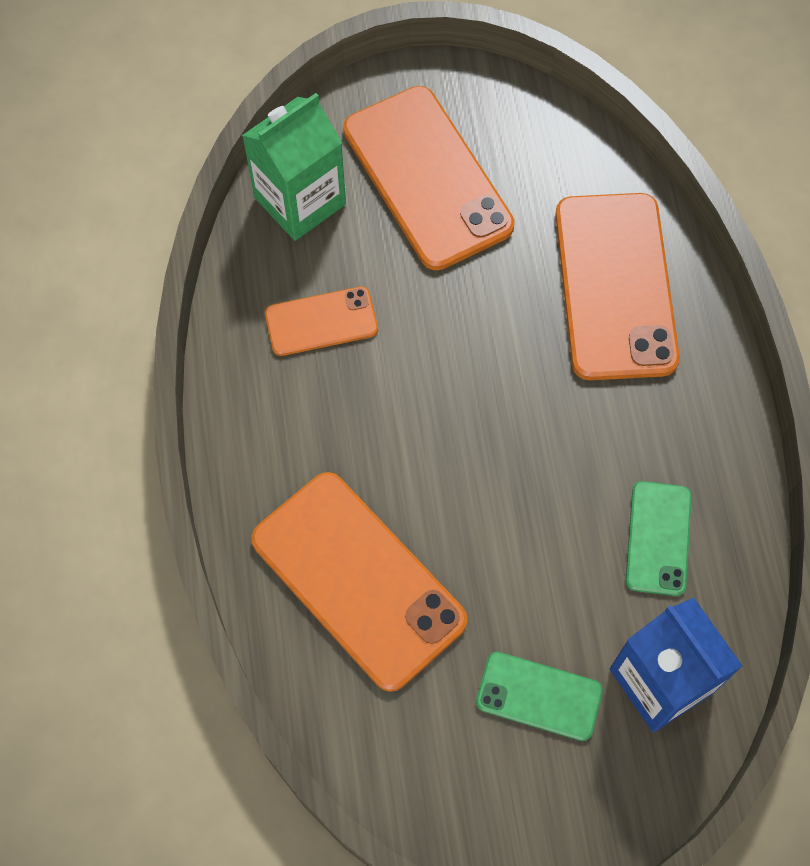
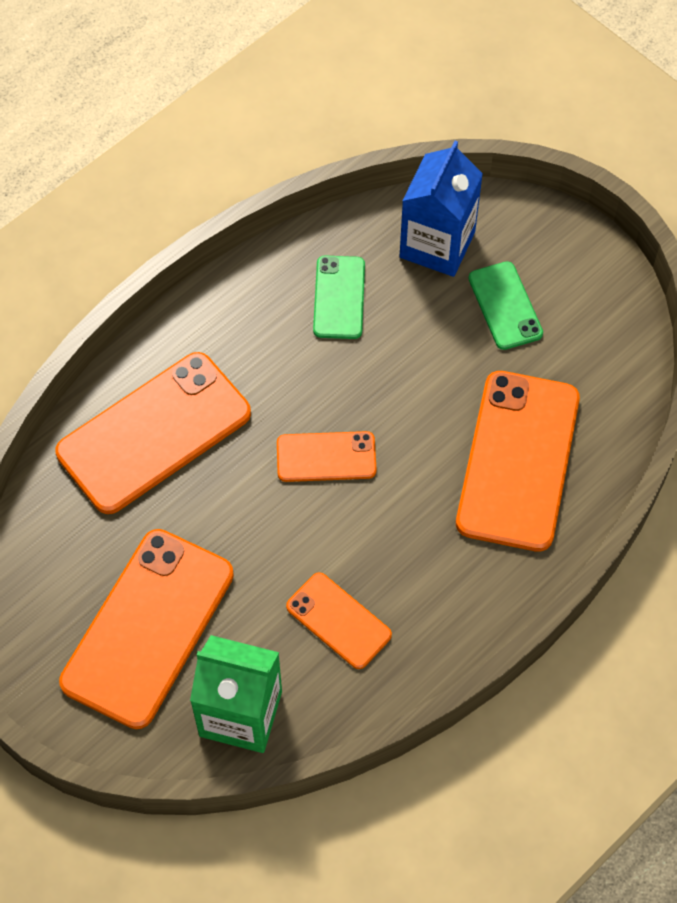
camera: 125 degrees left, 5 degrees down
(487, 412) = (326, 457): none -> orange phone
(658, 538) = (339, 297): green phone -> green phone turned 60 degrees counterclockwise

